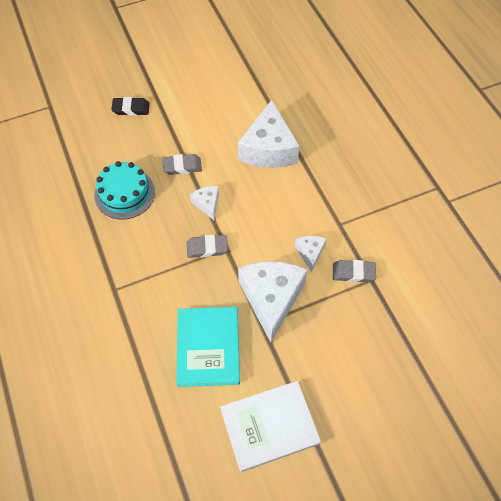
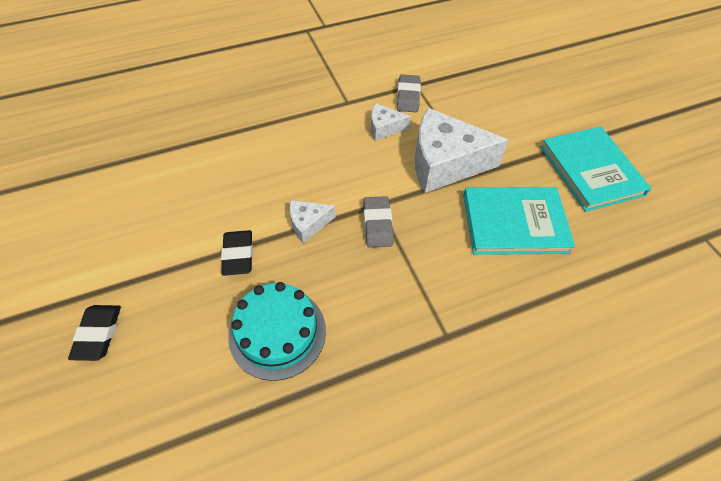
camera: 90 degrees left, 5 degrees down
(182, 166) = (238, 255): grey eraser -> black eraser
(268, 149) = (227, 158): white cheese -> none
(269, 426) = (591, 170): white book -> turquoise book

